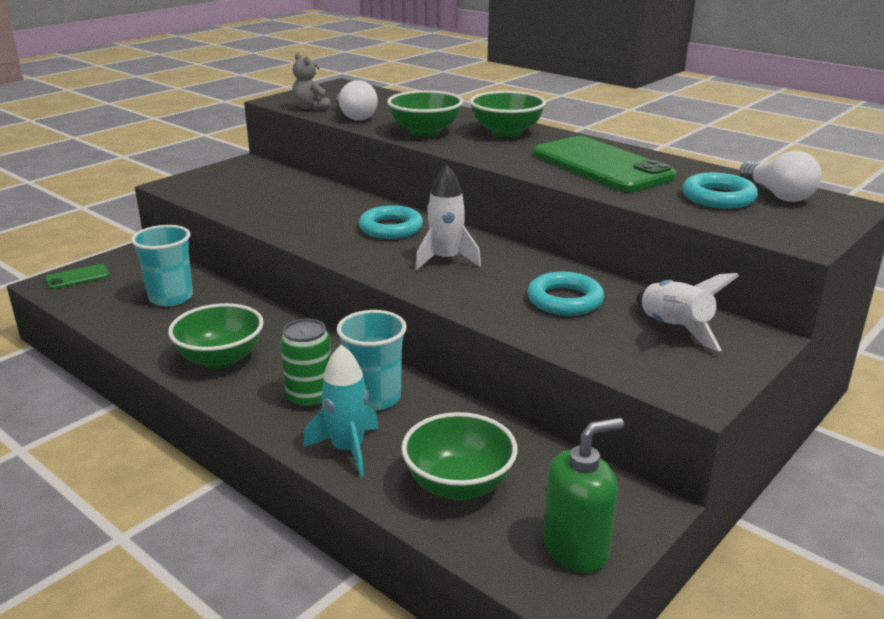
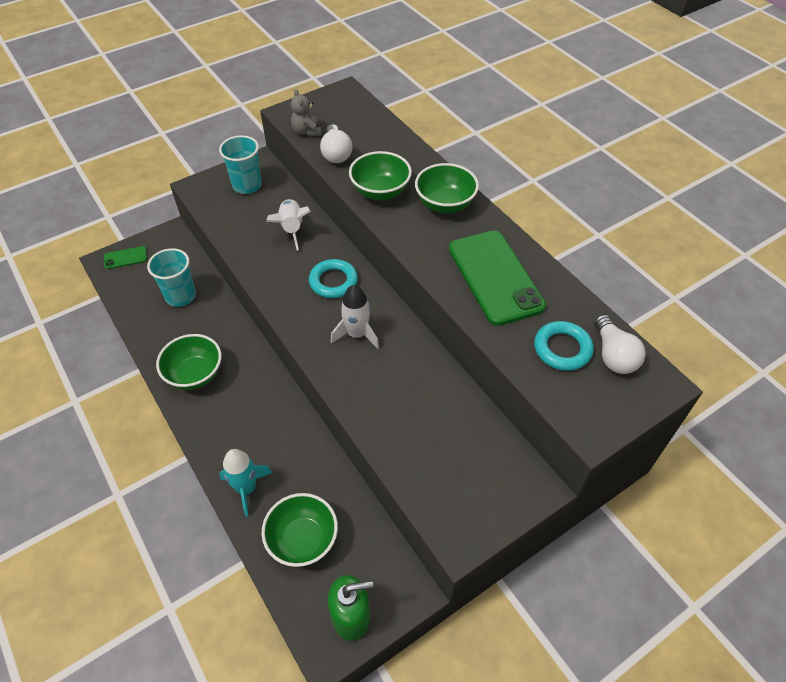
camera: 15 degrees right, 25 degrees up
(310, 398) = (239, 430): green can -> none
(374, 398) = (280, 440): turquoise cup -> turquoise cup (247, 185)
(565, 300) = (420, 406): turquoise ring -> none
(674, 329) = (482, 461): white rocket -> white rocket (292, 229)

